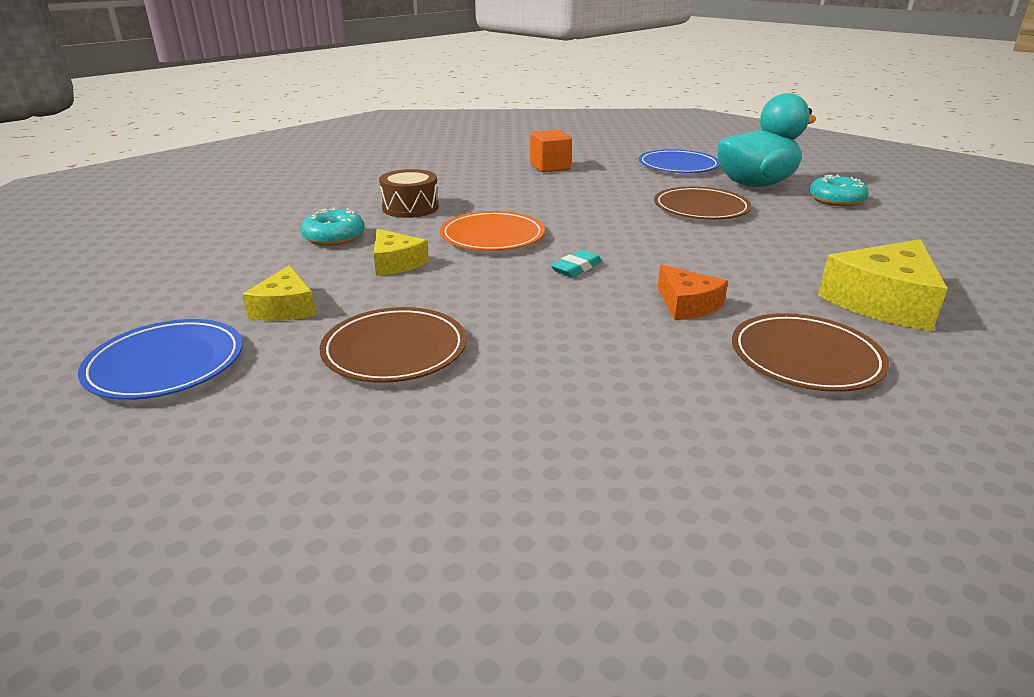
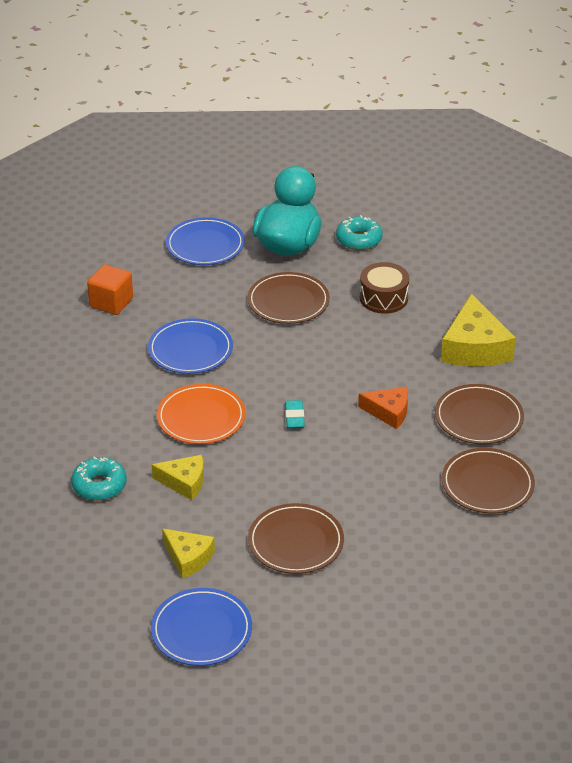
camera: 45 degrees left, 10 degrees up
(410, 208) = (93, 421): brown drum -> brown drum (383, 298)
(562, 203) = (190, 350): none -> blue plate
(724, 425) = (487, 484): none -> brown plate

